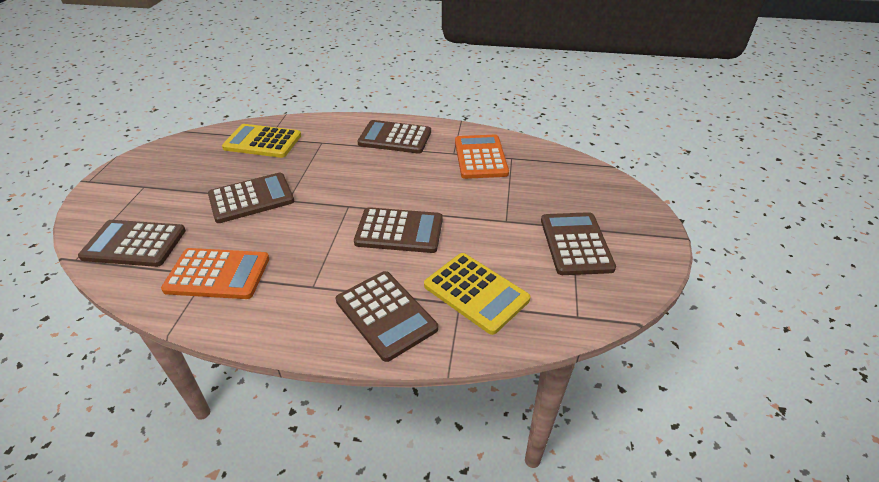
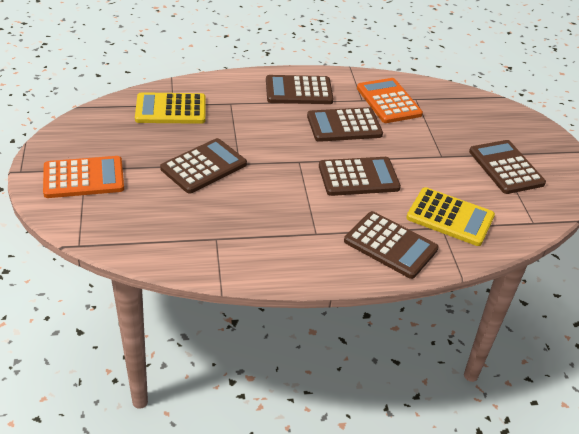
camera: 20 degrees left, 0 degrees up
(134, 244) = (125, 223): brown calculator -> brown calculator (344, 126)
(218, 274) = (226, 236): orange calculator -> orange calculator (84, 178)

